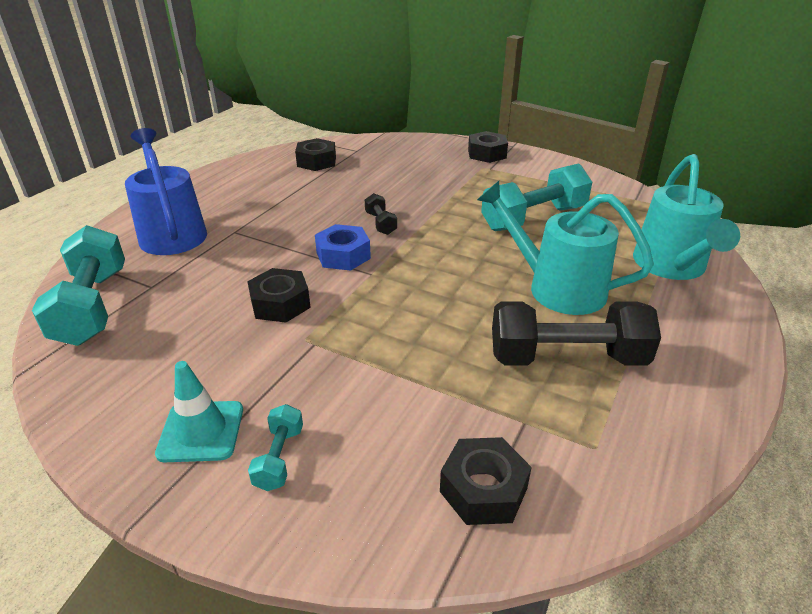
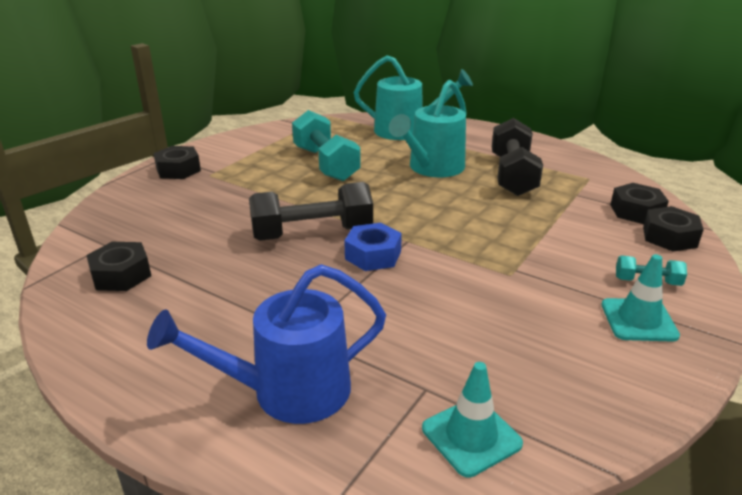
camera: 85 degrees left, 5 degrees down
(92, 306) = (471, 436): turquoise dumbbell -> turquoise traffic cone
(280, 304) = (458, 289): black nut -> black nut (669, 237)
(380, 223) = (312, 233): black dumbbell -> black dumbbell, size x2.14

